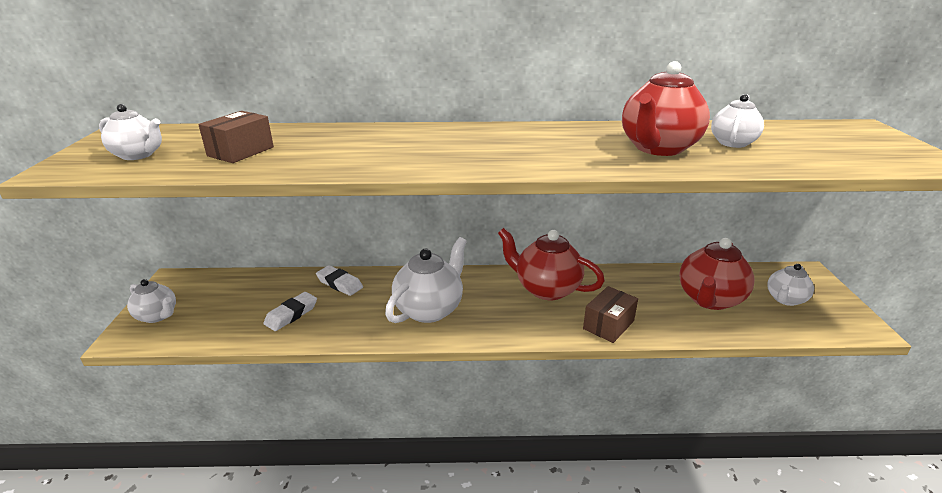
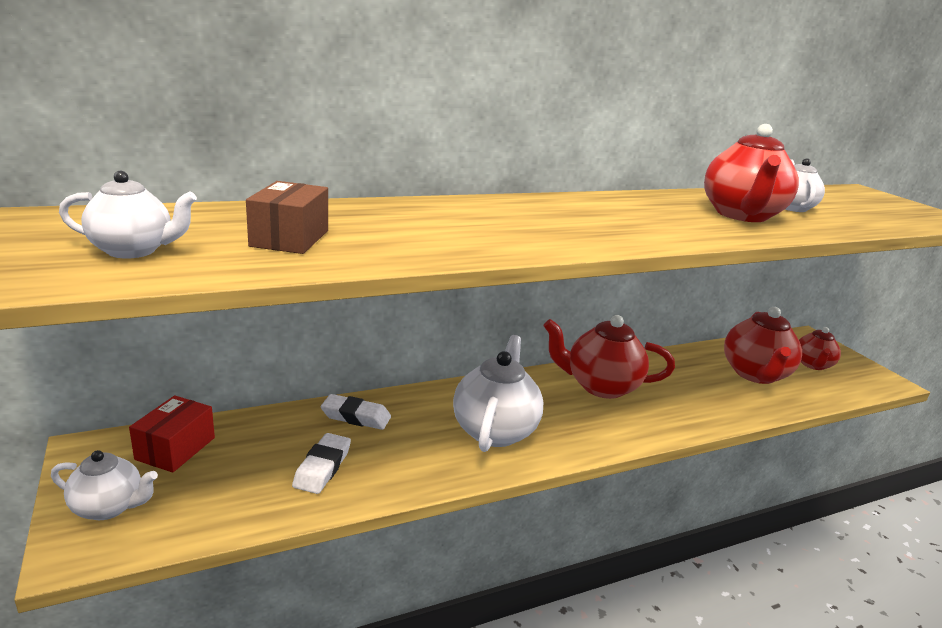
camera: 25 degrees left, 5 degrees down
(217, 287) = (175, 448): none -> red box
(608, 325) = (690, 415): brown box -> none
(785, 299) = (813, 365): white teapot -> red teapot

